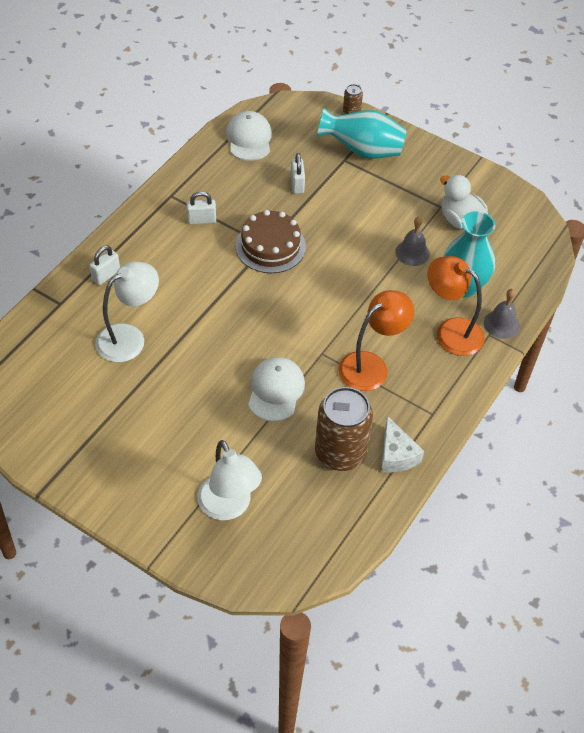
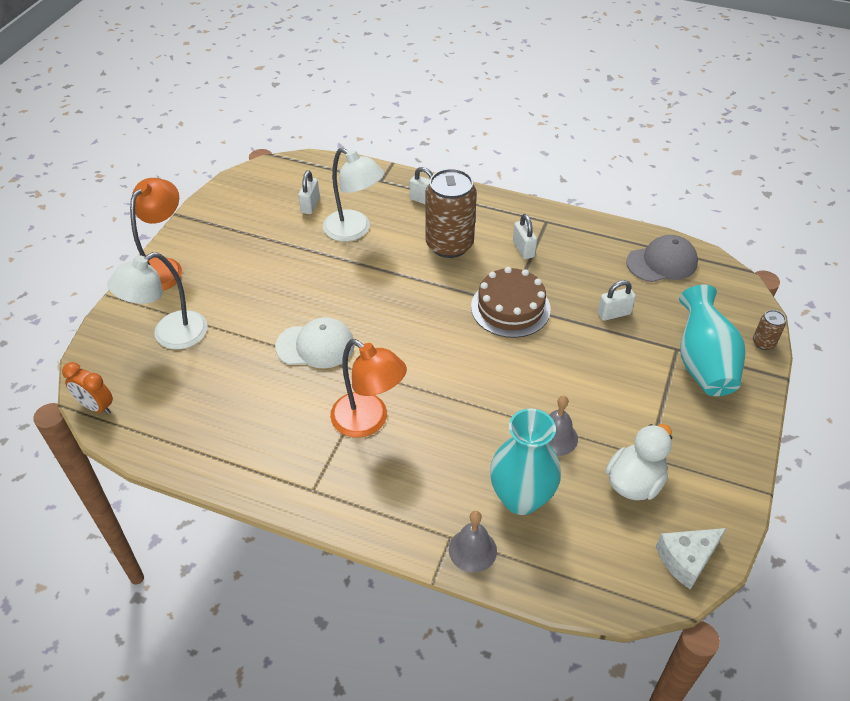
camera: 80 degrees right, 5 degrees down
(75, 368) = (310, 205): none -> white padlock
(249, 139) = (662, 262): white cap -> grey cap
(305, 574) = (96, 407): none -> orange clock
(340, 453) = (245, 412): brown can -> brown can (449, 244)
(396, 455) = (249, 462): white cheese -> white cheese (686, 559)
(450, 331) = (442, 494): orange lamp -> orange lamp (164, 268)

